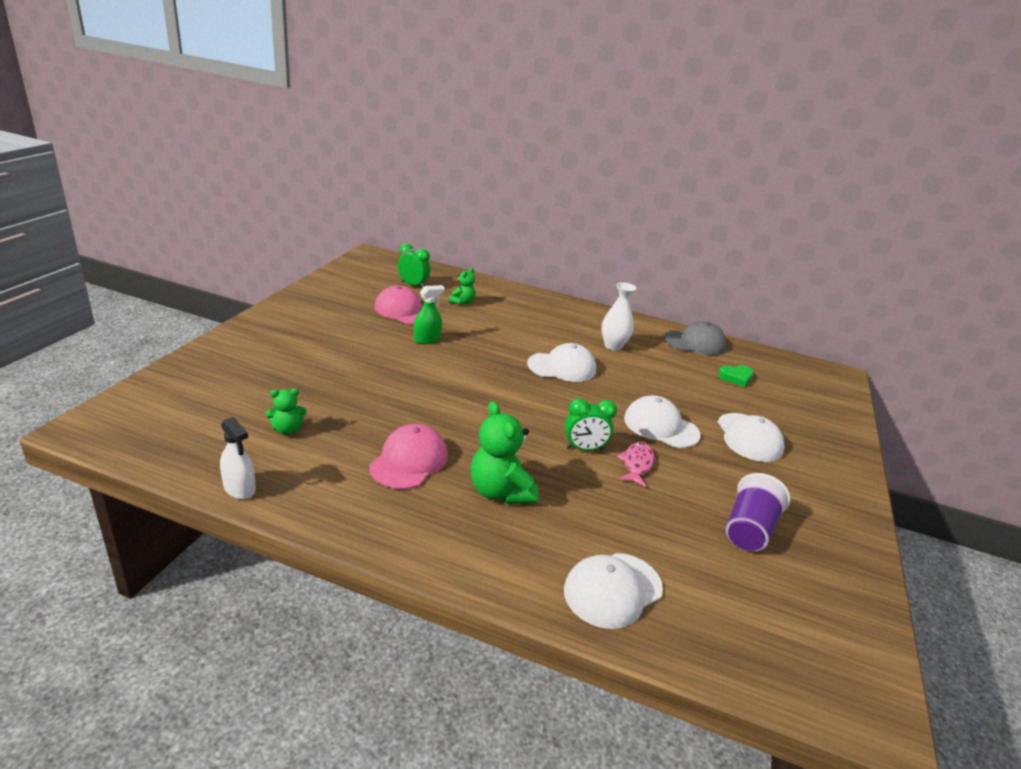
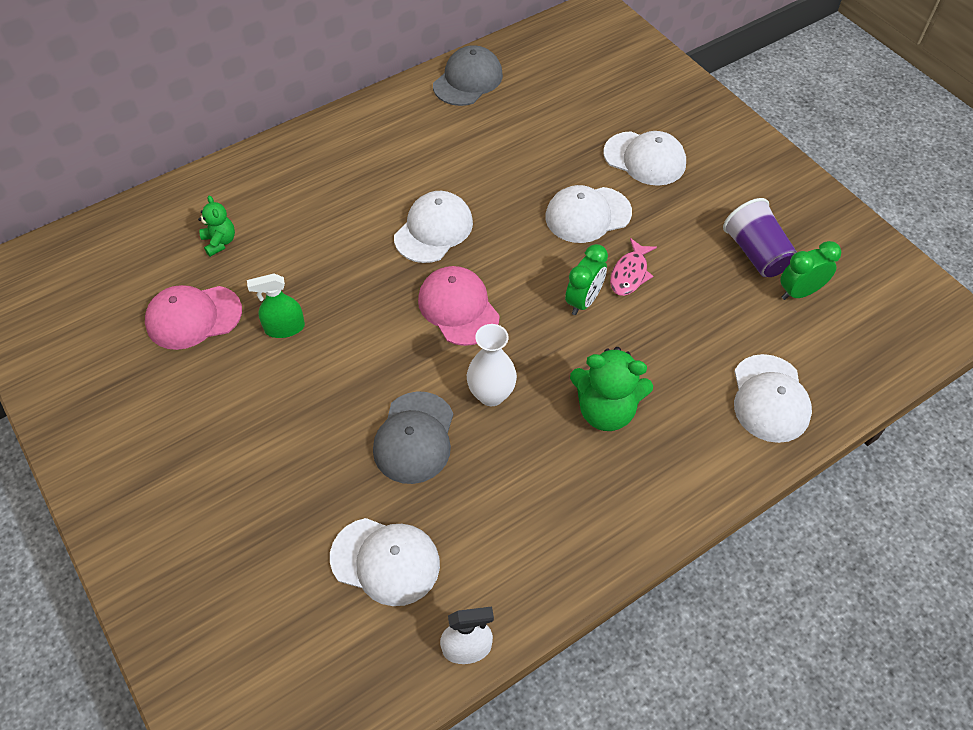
camera: 50 degrees left, 25 degrees up
(287, 430) = (385, 561): green teddy bear -> white cap
(393, 411) = (414, 438): none -> grey cap
(409, 461) = (513, 465): pink cap -> pink cap (458, 308)
(413, 285) = (131, 272): green clock -> green clock (799, 292)
(427, 339) = (284, 328): green spray bottle -> green spray bottle turned 105 degrees counterclockwise
(613, 346) = (424, 156): white vase -> white vase (491, 394)
(636, 464) = (630, 274): pink fish -> pink fish turned 120 degrees counterclockwise
(736, 378) = (550, 95): green heart -> none

